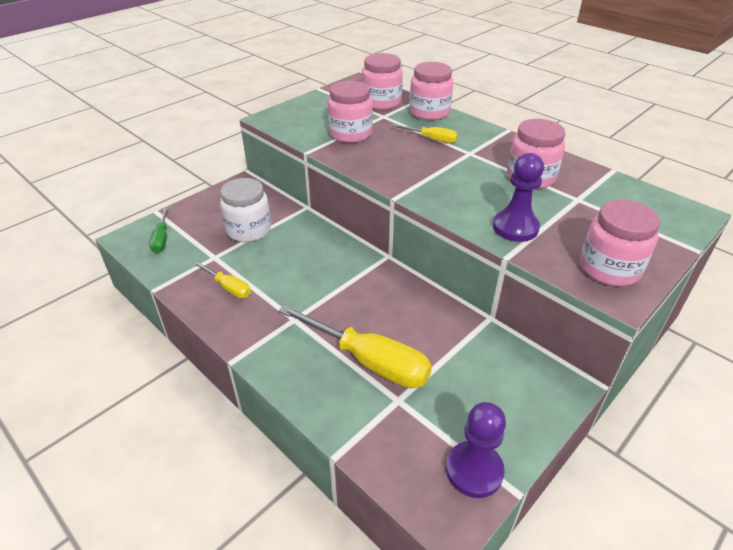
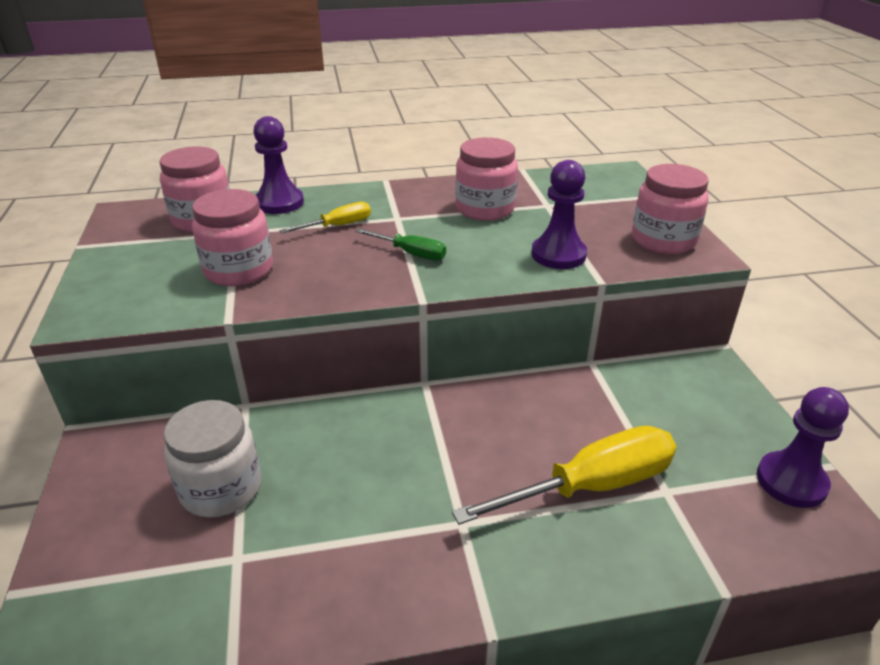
camera: 55 degrees left, 5 degrees down
(161, 239) = (103, 615): green screwdriver -> green screwdriver (411, 253)
(228, 287) = (328, 570): yellow screwdriver -> none
(429, 112) = (279, 203): pink jar -> purple pawn

